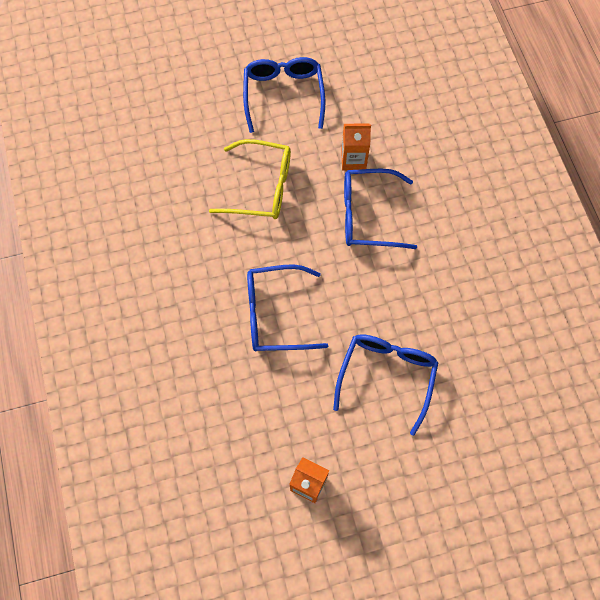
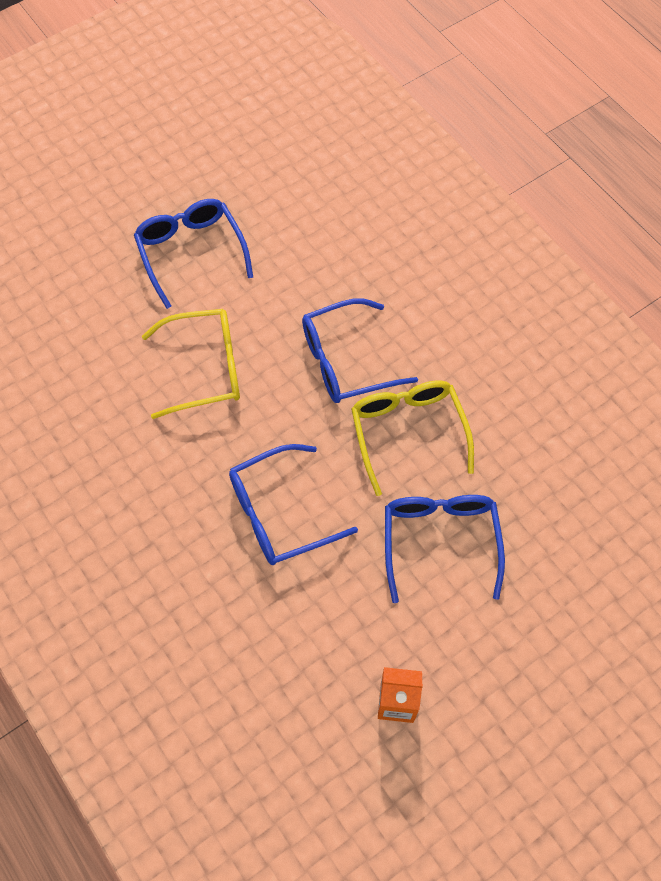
camera: 20 degrees left, 5 degrees down
(353, 160) = (304, 302): orange carton -> none
(394, 285) = (408, 432): none -> yellow glasses

